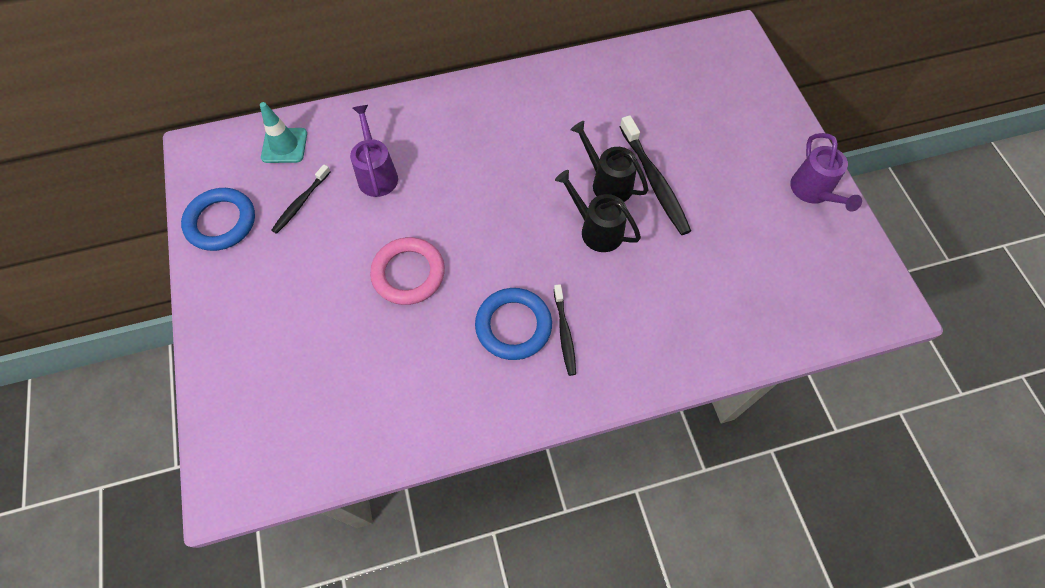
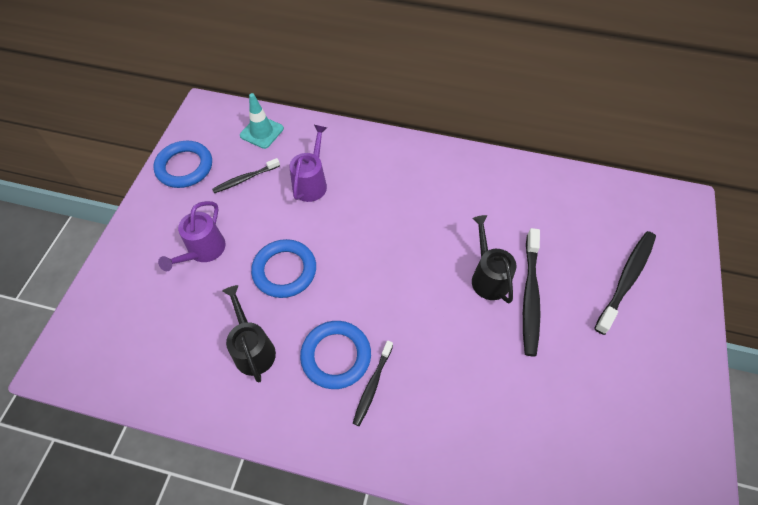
camera: 30 degrees right, 5 degrees down
(408, 273) = (284, 271): pink ring -> blue ring
(596, 229) = (454, 312): black watering can -> black watering can (253, 348)
(726, 127) = (626, 279): none -> black toothbrush
(813, 192) = (679, 380): purple watering can -> purple watering can (203, 251)

